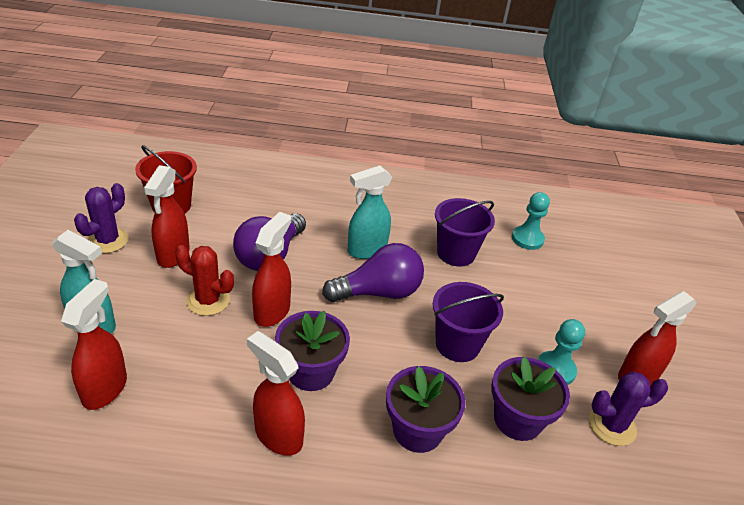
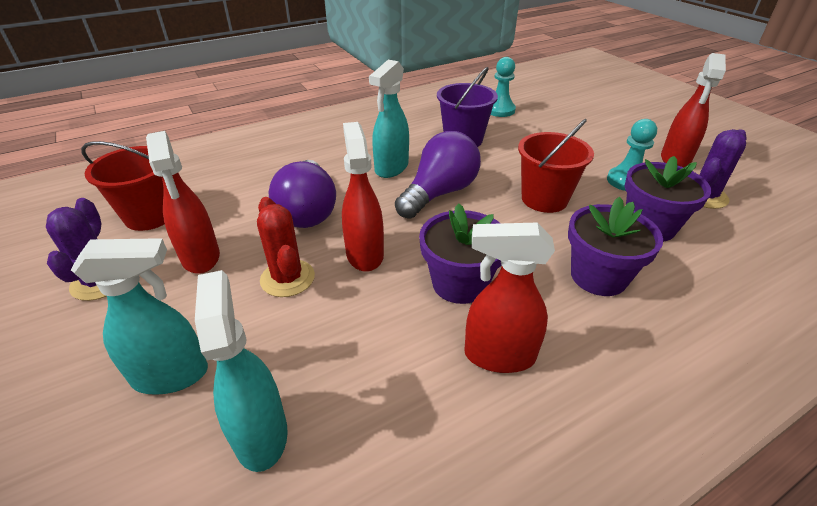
camera: 30 degrees left, 0 degrees up
(105, 389) = (261, 433): red spray bottle -> turquoise spray bottle
(208, 300) = (287, 278): red cactus -> red cactus turned 75 degrees clockwise
(457, 344) = (544, 199): purple bucket -> red bucket

